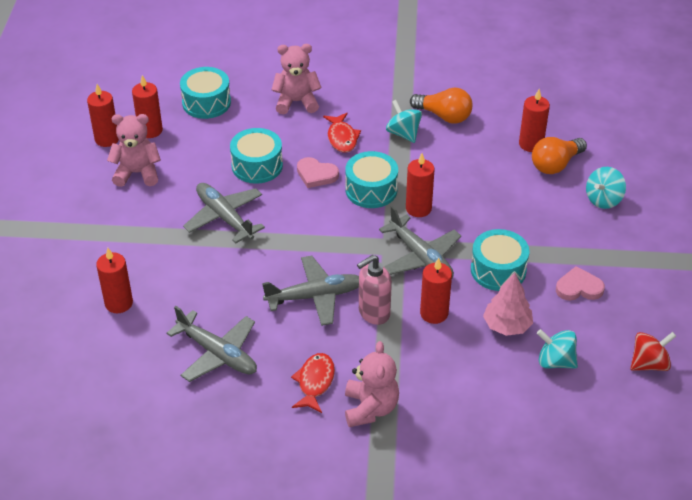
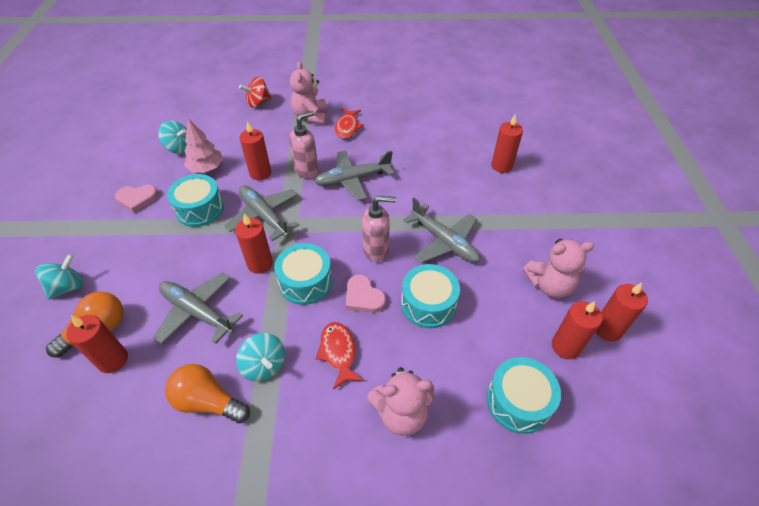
camera: 175 degrees right, 5 degrees up
(218, 354) = (416, 139): grey plane -> grey plane (197, 312)
(298, 213) = (376, 250): none -> pink soap dispenser
(316, 175) = (363, 297): pink heart -> pink heart turned 150 degrees counterclockwise
(649, 364) = (112, 150): red spinning top -> red spinning top (258, 103)

